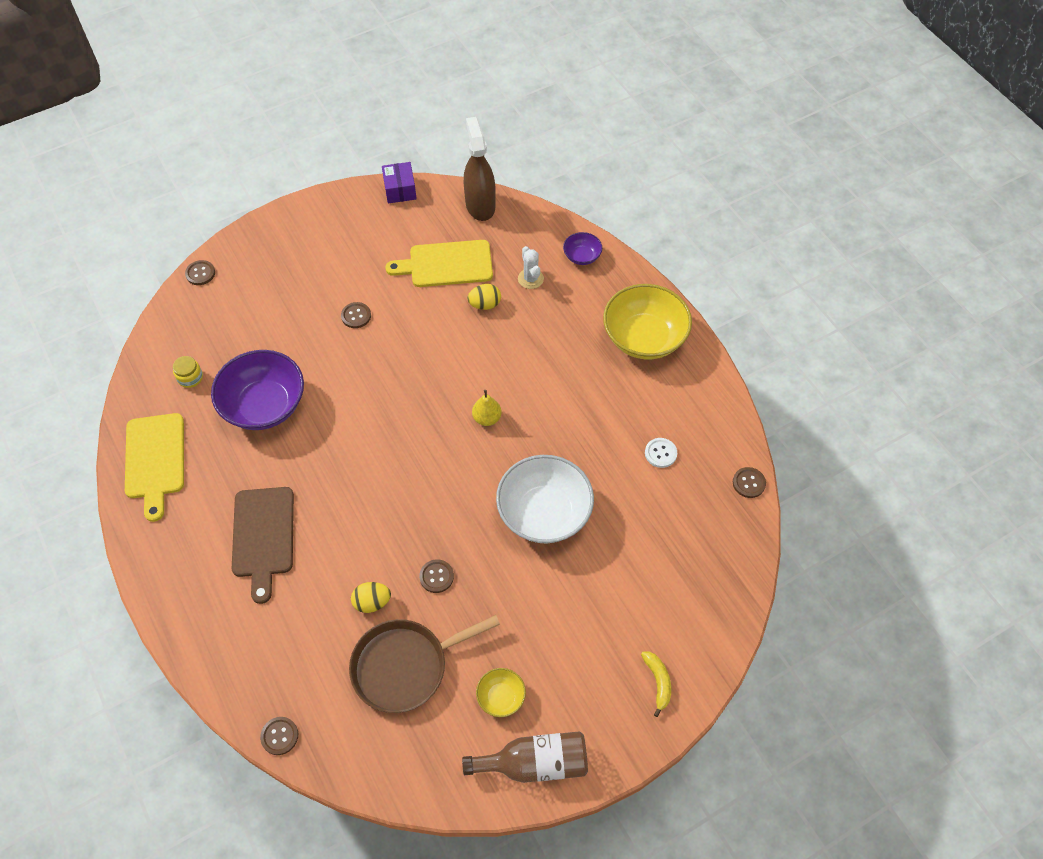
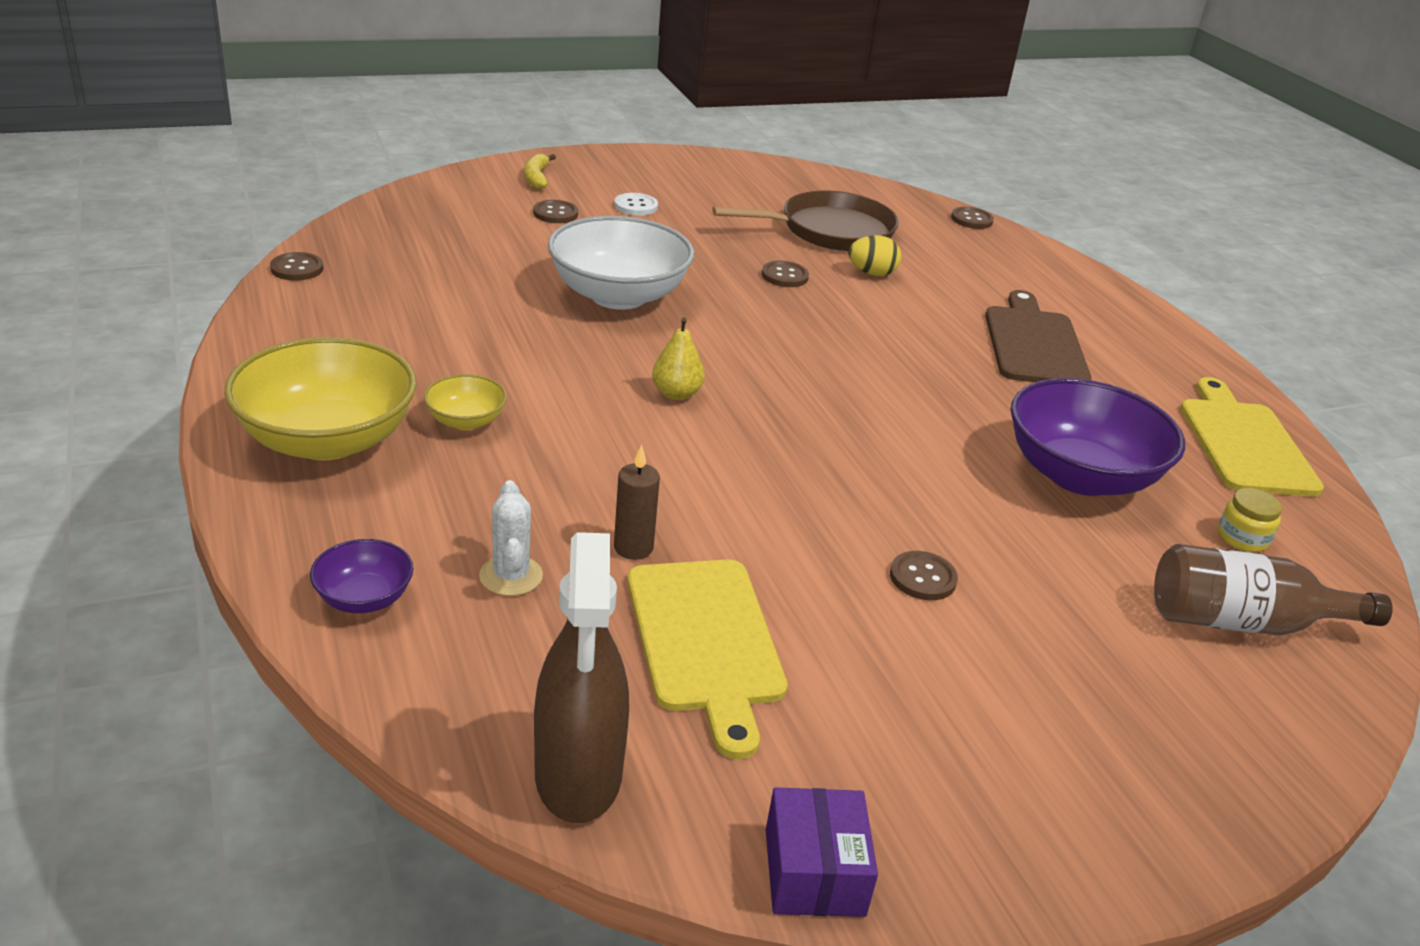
camera: 175 degrees left, 25 degrees down
(200, 273) = (1328, 732): brown button -> brown button (555, 213)
(446, 264) = (705, 642): yellow cutting board -> yellow cutting board turned 75 degrees clockwise
(485, 304) = (633, 548): yellow egg -> brown candle
(501, 697) = (720, 199): yellow bowl -> yellow bowl (466, 421)
(534, 763) = (694, 166): brown bottle -> brown bottle (1243, 622)
(660, 453) = (407, 313): white button -> white button (636, 206)

